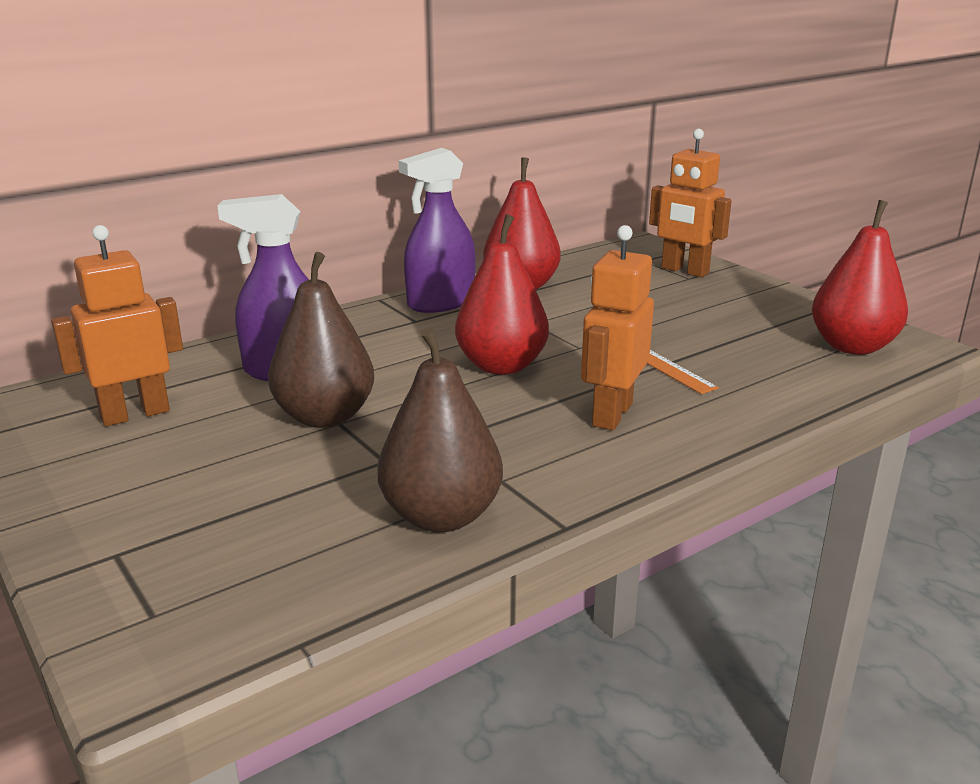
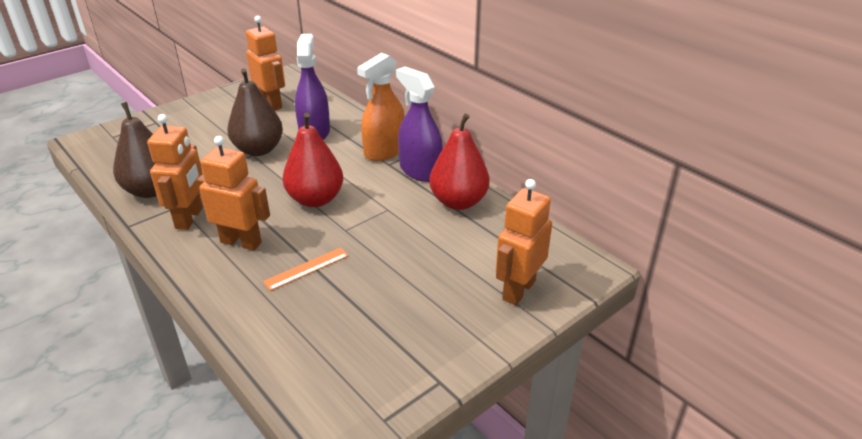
camera: 85 degrees right, 10 degrees up
(376, 322) = (384, 151): none -> orange spray bottle
(544, 464) = (189, 218): none -> orange robot
(852, 347) = (341, 381): red pear -> none

